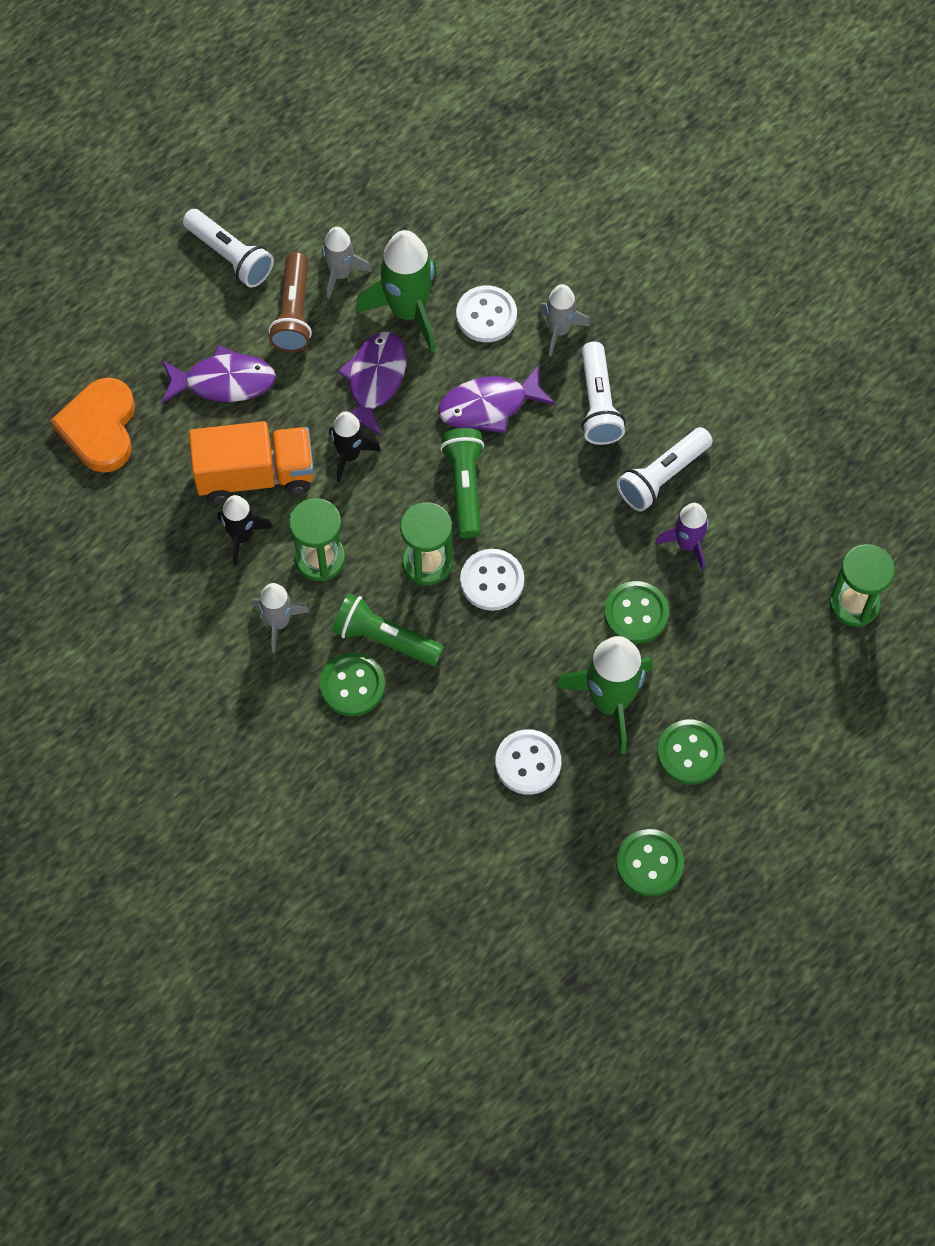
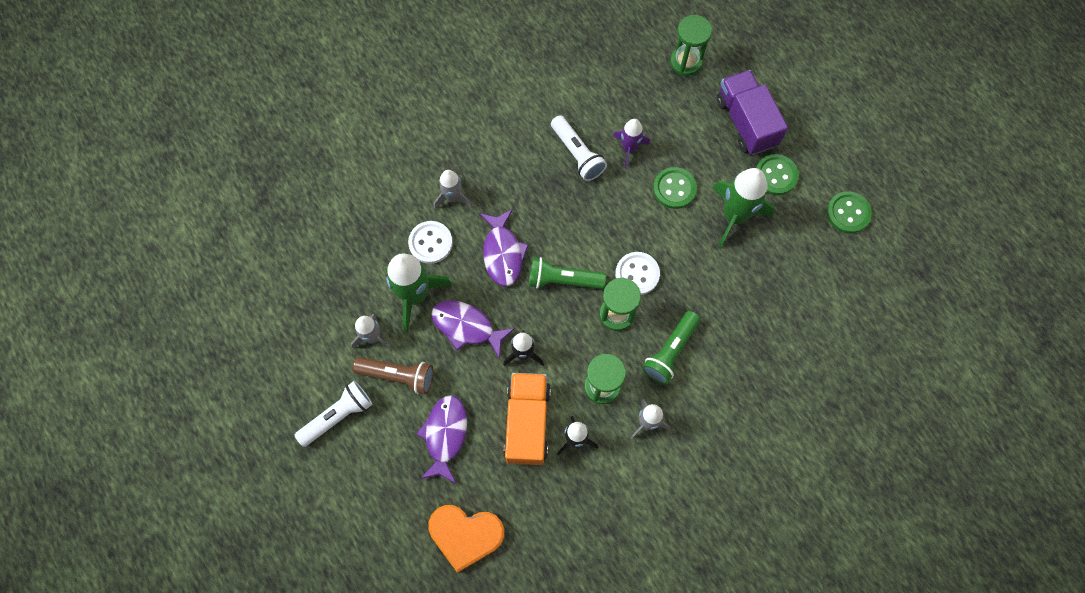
camera: 80 degrees left, 5 degrees up
(352, 685) = (702, 379): green button -> none
(528, 763) = (772, 274): white button -> none
(598, 403) = (515, 183): white flashlight -> none
(770, 701) = (745, 122): none -> purple truck

